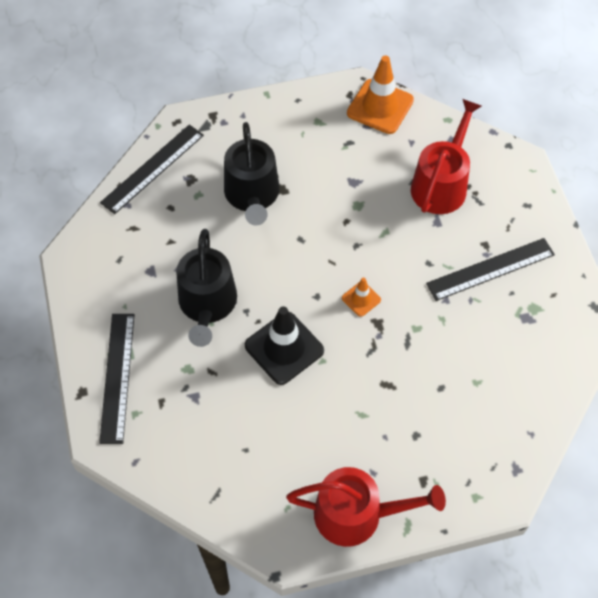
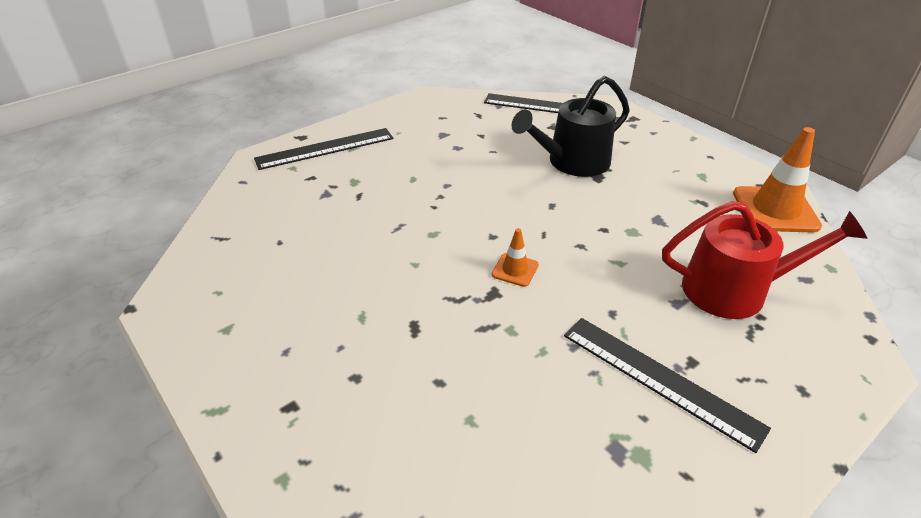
camera: 65 degrees right, 20 degrees down
(207, 304) = (430, 172): black watering can -> none
(284, 348) = (413, 232): black traffic cone -> none
(356, 514) = (222, 353): red watering can -> none

